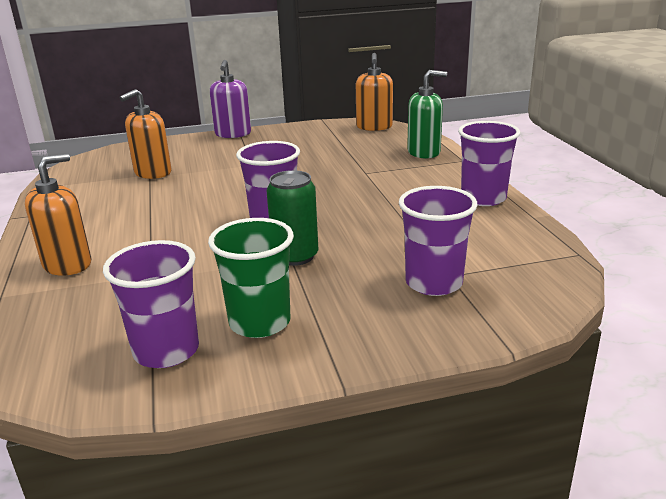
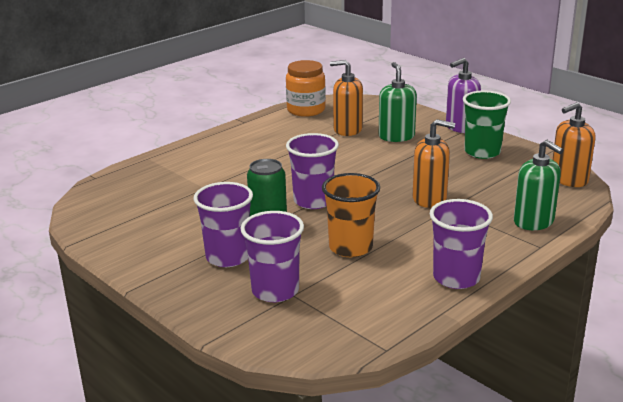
camera: 60 degrees right, 0 degrees up
(67, 264) = (195, 159): orange soap dispenser -> orange soap dispenser (429, 199)
(71, 180) = (306, 110): none -> orange jar
(166, 351) = (127, 225): purple cup -> purple cup (228, 257)
(205, 158) = (396, 136): none -> green soap dispenser
(260, 322) = (175, 242): green cup -> green cup (482, 152)
(387, 226) = (350, 247): none -> orange cup

